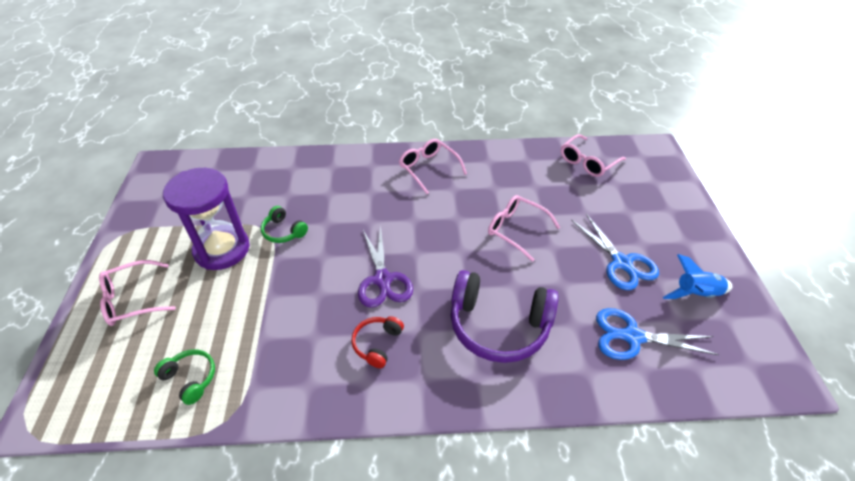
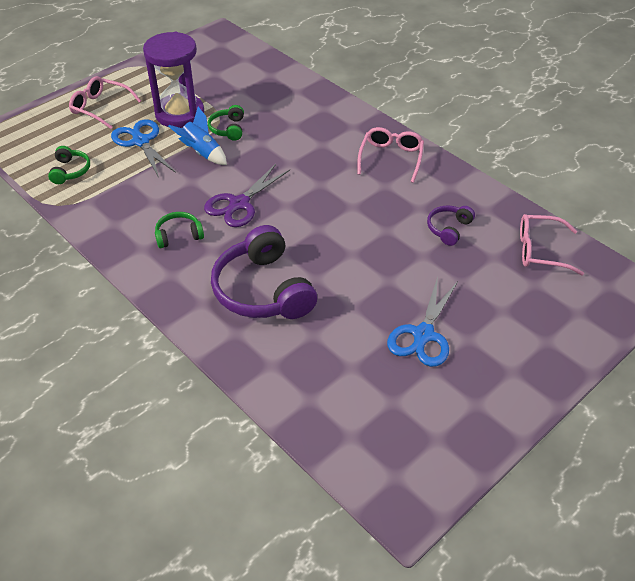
camera: 50 degrees right, 0 degrees up
(377, 344) = (179, 235): red headphones -> green headphones
(516, 230) = (382, 248): pink glasses -> none
(529, 187) = (449, 229): none -> purple headphones
(632, 337) = (339, 378): blue scissors -> blue scissors (141, 141)
(695, 294) = (443, 404): blue rocket -> blue rocket (201, 153)

